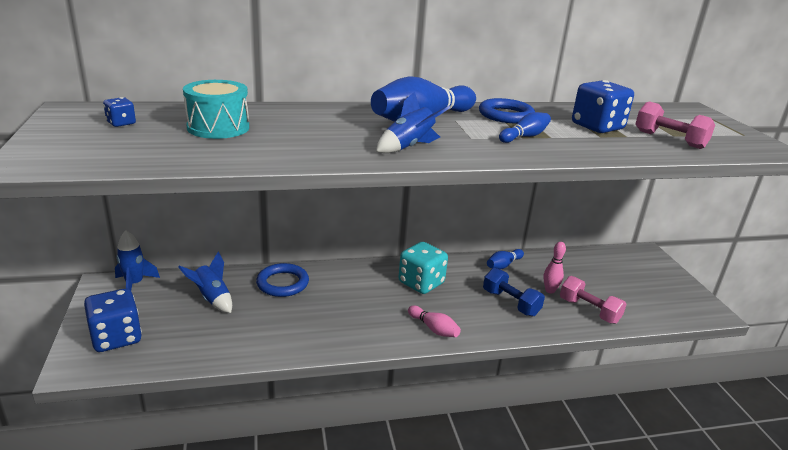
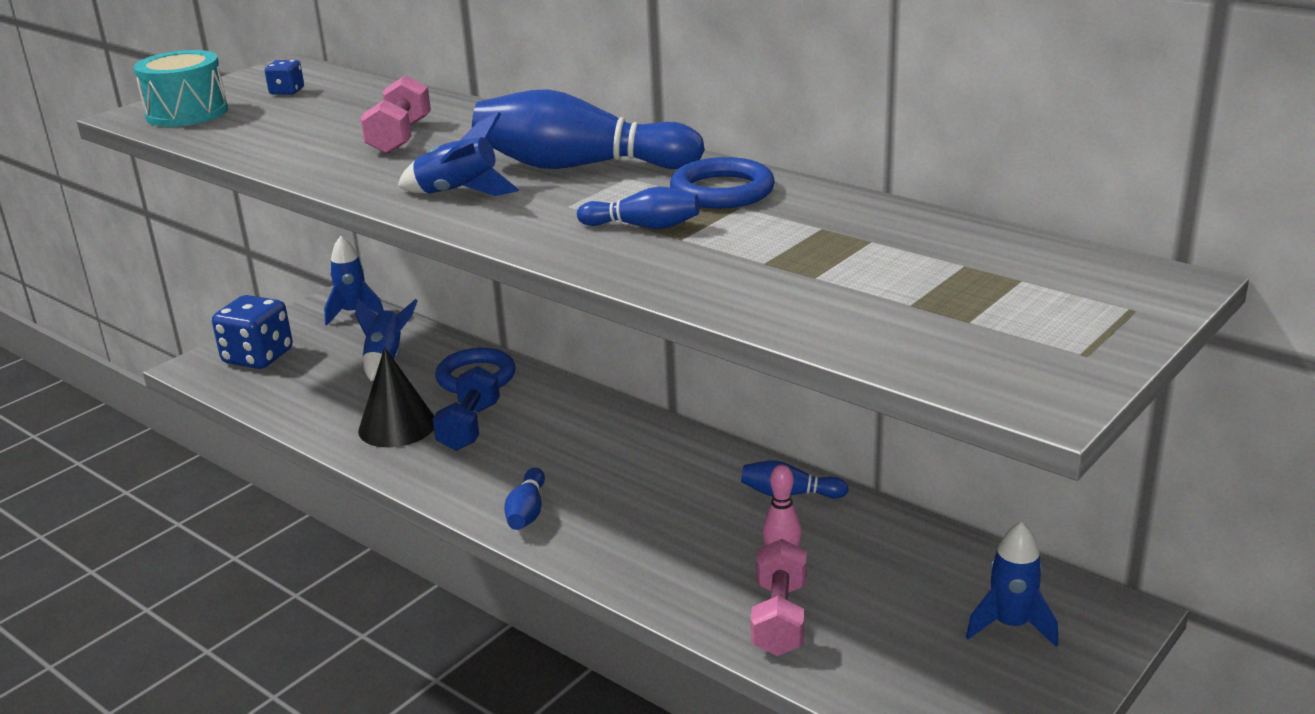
camera: 55 degrees right, 0 degrees up
(218, 127) = (348, 117): turquoise drum -> turquoise drum (187, 113)
(291, 327) = (397, 426): none -> black cone
(421, 283) = (624, 456): turquoise dice -> none
(434, 329) = (527, 512): pink bowling pin -> blue bowling pin
(510, 303) = (686, 542): blue dumbbell -> blue dumbbell (470, 427)
(597, 127) = (813, 249): blue dice -> none
(636, 272) = (1010, 625): none -> blue rocket
(669, 140) = (872, 307): pink dumbbell -> pink dumbbell (399, 137)

